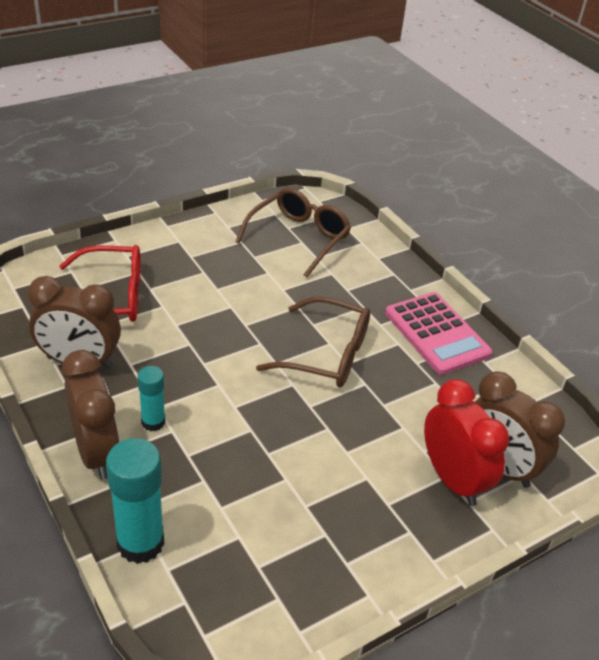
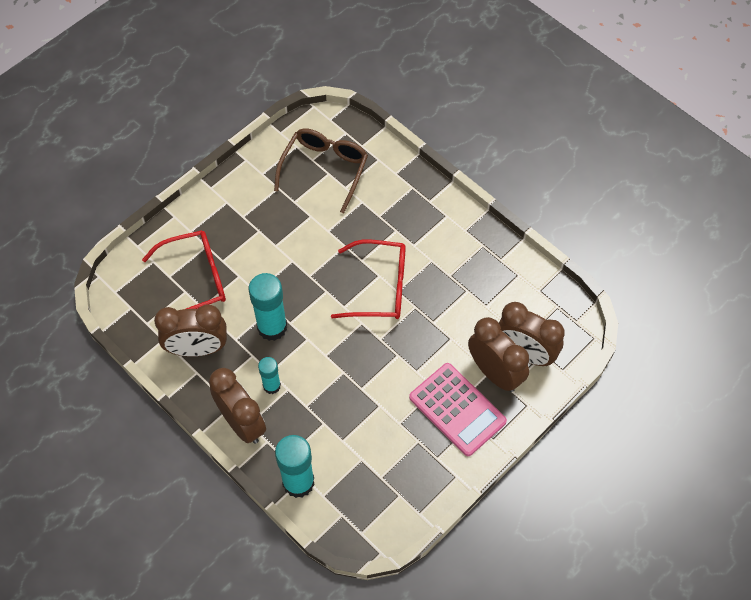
camera: 10 degrees left, 20 degrees up
(180, 362) = (272, 327): none -> turquoise glue stick
(327, 355) = (380, 287): brown glasses -> red glasses
(437, 333) = (459, 242): pink calculator -> pink calculator (457, 409)
(452, 479) = (495, 373): red clock -> brown clock

